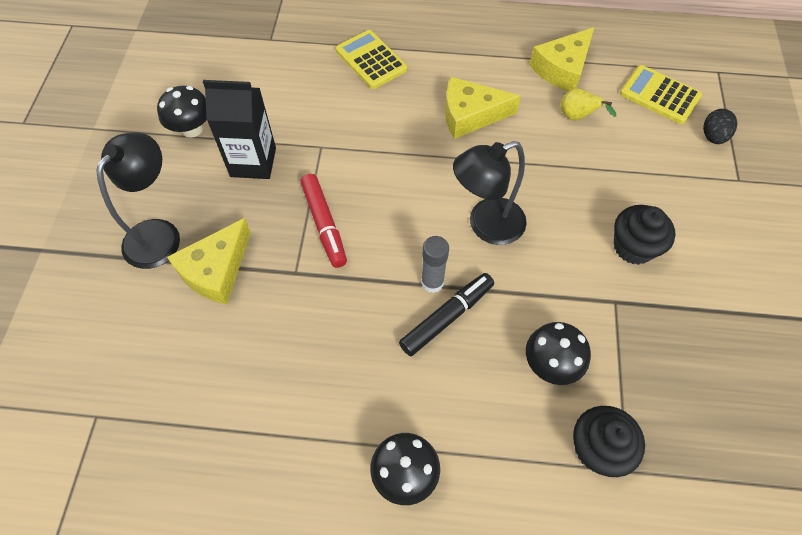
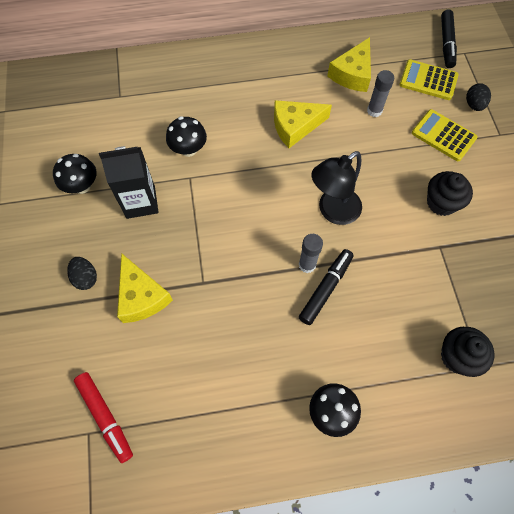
camera: 15 degrees left, 5 degrees up
(159, 233) = (86, 278): black lamp -> black egg
(216, 270) = (141, 296): yellow cheese -> yellow cheese turned 45 degrees counterclockwise
(324, 224) = (212, 239): red marker -> red marker (105, 417)
(371, 60) = (205, 97): yellow calculator -> yellow calculator (443, 136)
(550, 364) = (408, 305): black mushroom -> black mushroom (188, 149)
(577, 117) = (374, 111): yellow pear -> grey glue stick
(697, 56) = (446, 43): none -> black marker

